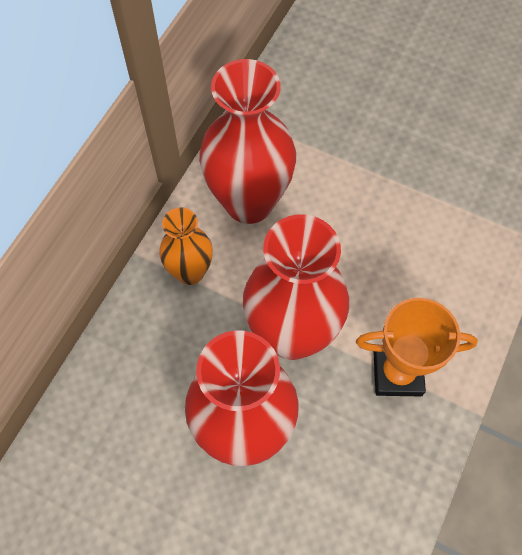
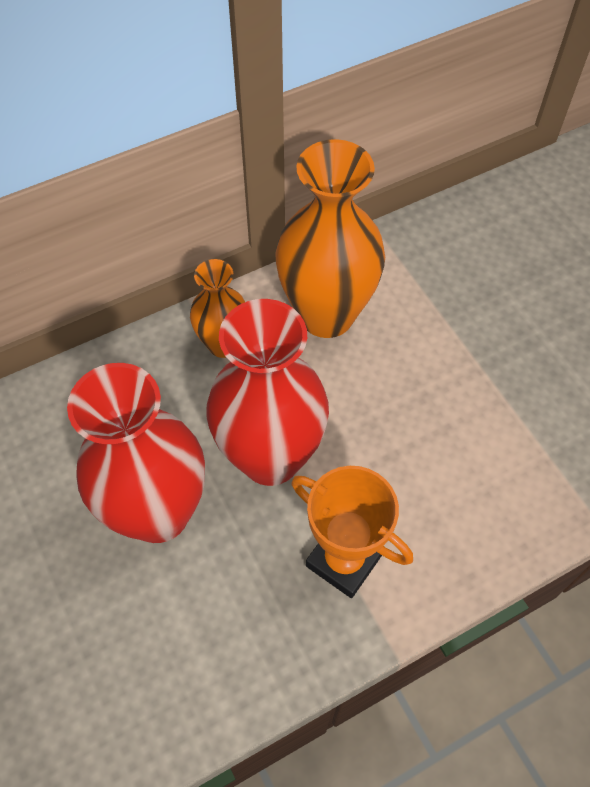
camera: 35 degrees right, 5 degrees down
(249, 202) = (326, 315): red vase -> orange vase

